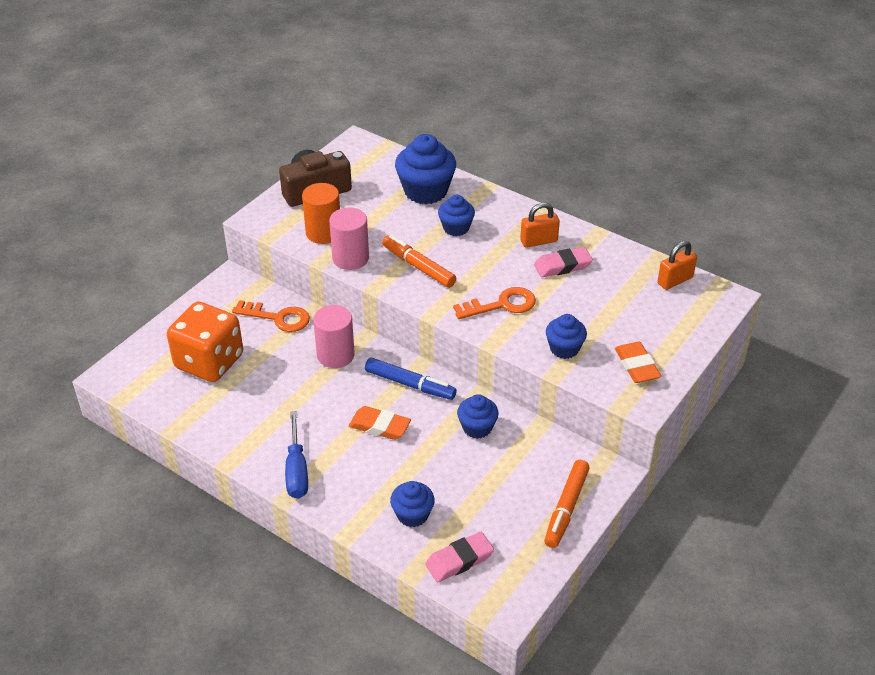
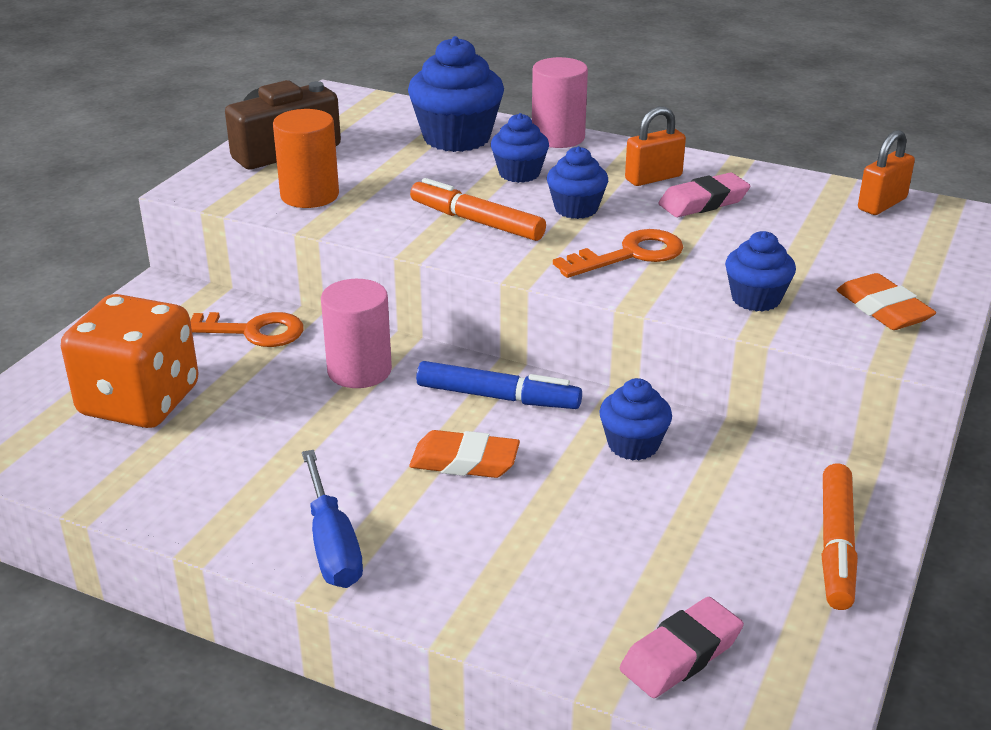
camera: 10 degrees left, 10 degrees down
(350, 258) = (362, 221): pink cylinder -> pink cylinder (558, 137)
(412, 515) = (567, 590): blue cupcake -> blue cupcake (576, 209)

